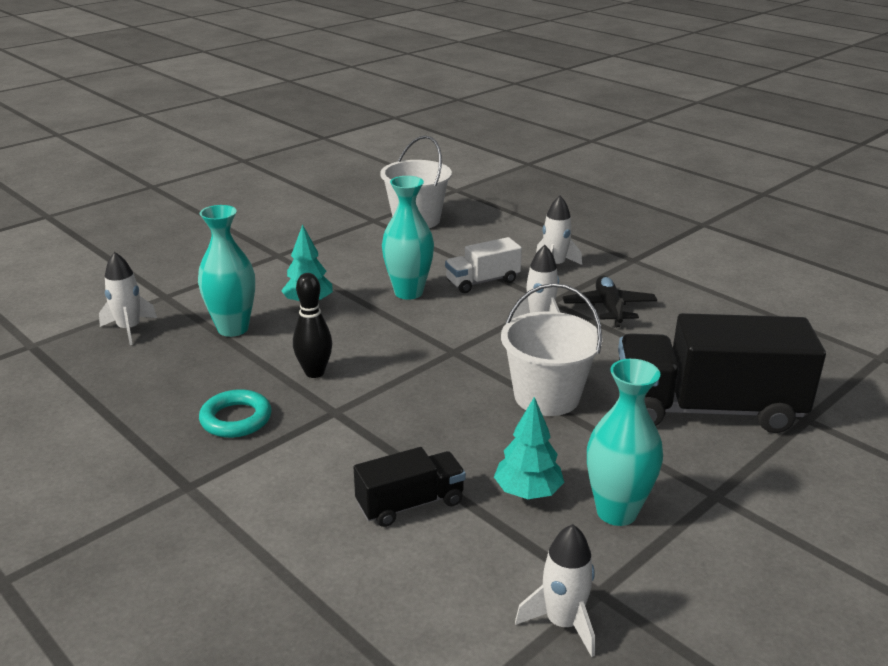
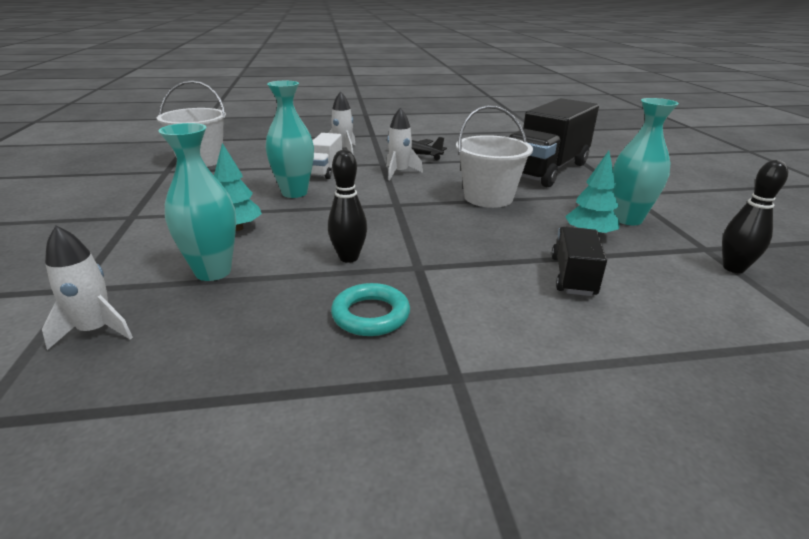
camera: 55 degrees left, 0 degrees up
(563, 622) = (733, 268): white rocket -> black bowling pin

